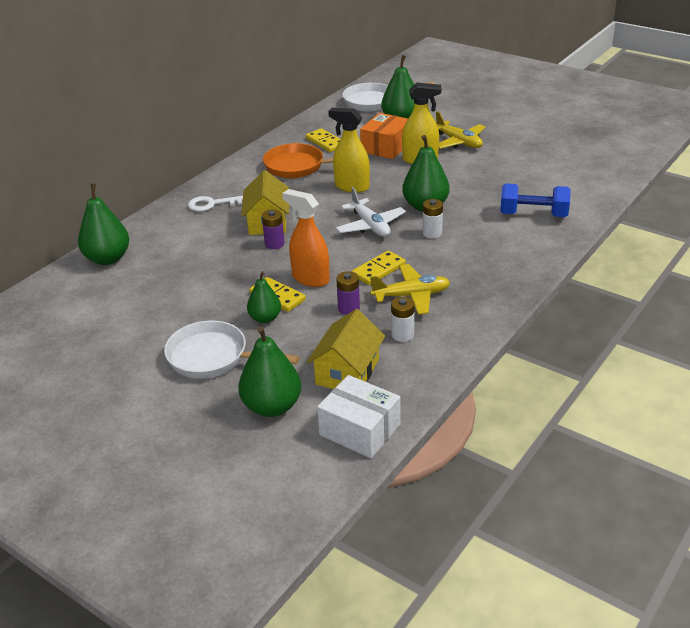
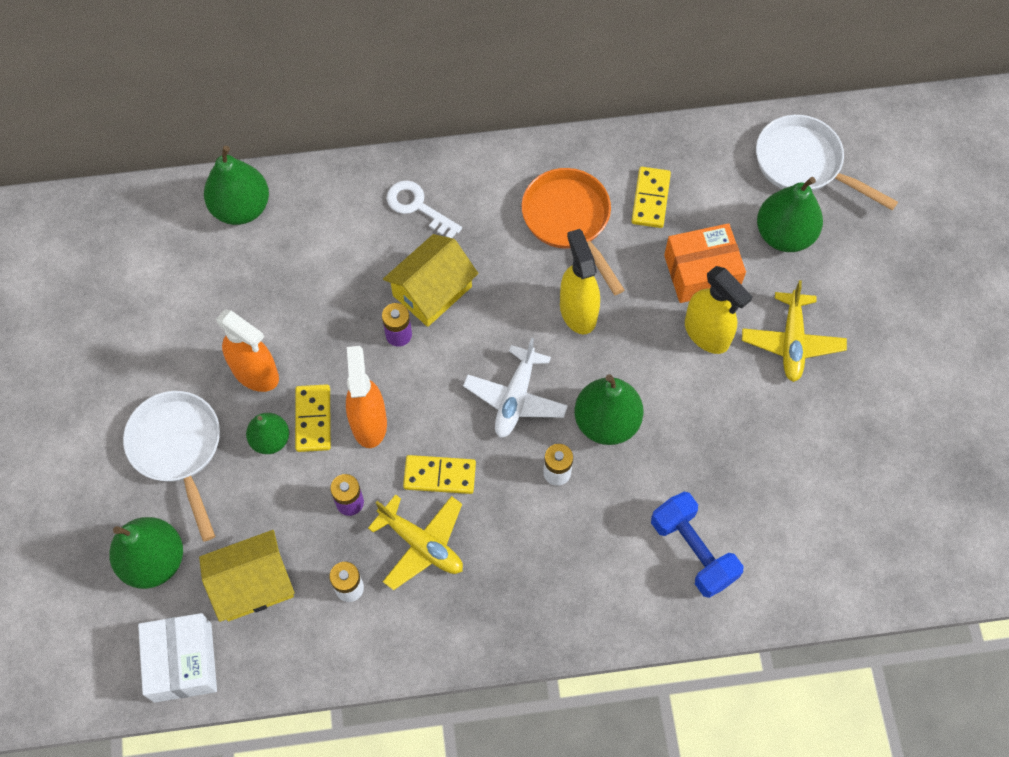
camera: 45 degrees right, 30 degrees up
(215, 303) = (255, 373): none -> orange spray bottle

